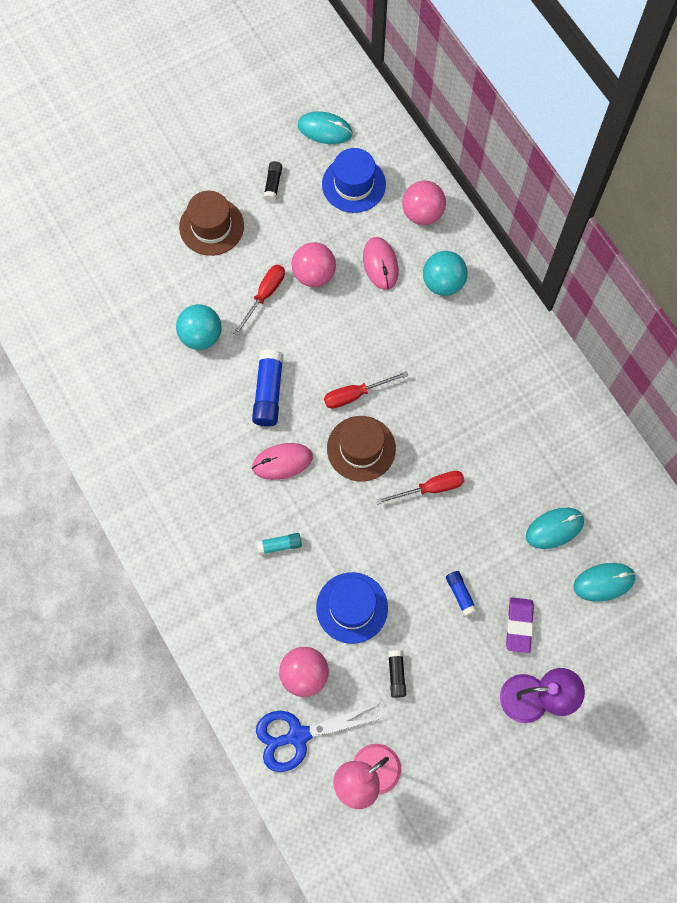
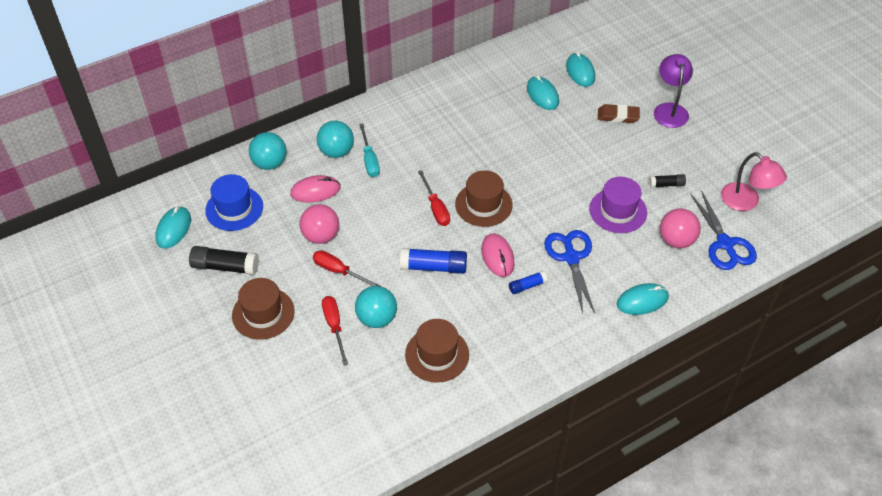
camera: 90 degrees left, 20 degrees down
(152, 396) = (437, 354): none -> brown hat
(215, 621) = (642, 301): none -> turquoise mouse
(273, 184) = (225, 266): black glue stick -> black glue stick, size x1.76
(279, 545) = (571, 257): turquoise glue stick -> blue scissors
(352, 607) = (618, 211): blue hat -> purple hat
(422, 213) = (270, 163): pink ball -> turquoise ball
(430, 320) = (369, 160): none -> turquoise screwdriver
(430, 488) = (515, 162): red screwdriver -> red screwdriver (334, 326)
(460, 594) = (599, 147): blue glue stick -> blue glue stick (527, 286)
(519, 625) = (618, 116): purple eraser -> brown eraser

